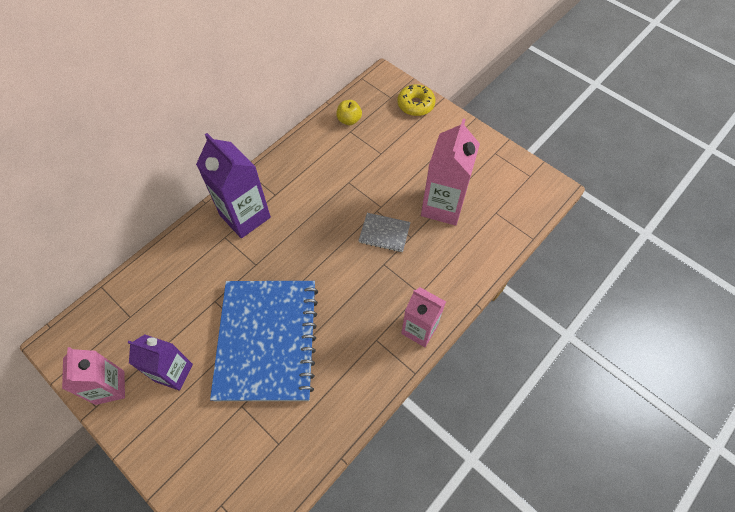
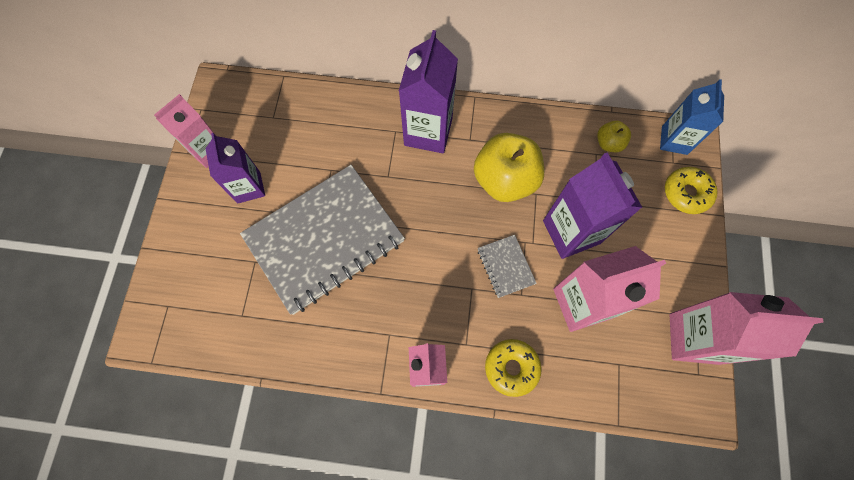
camera: 55 degrees right, 10 degrees up
(267, 340) = (324, 239): blue notebook -> grey notebook
(323, 193) = (504, 180): none -> yellow apple
(377, 87) = (674, 140): none -> blue carton
(391, 180) = (571, 232): none -> purple carton
(455, 275) = (511, 368): none -> yellow donut
(507, 163) = (693, 338): none -> pink carton

